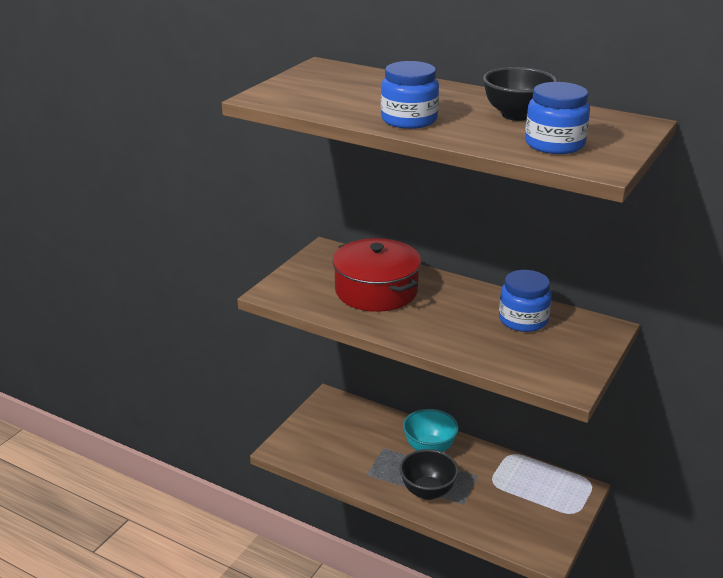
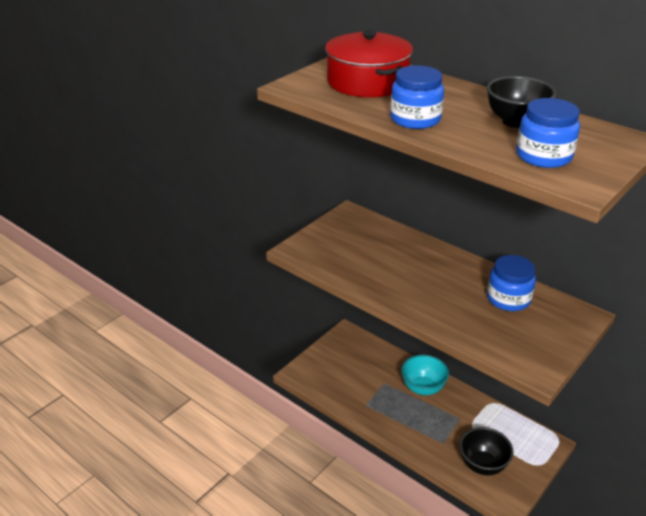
camera: 10 degrees right, 5 degrees up
(376, 291) = (384, 257): red pot -> red pot (367, 82)
(427, 491) = (414, 427): black bowl -> black bowl (482, 465)

